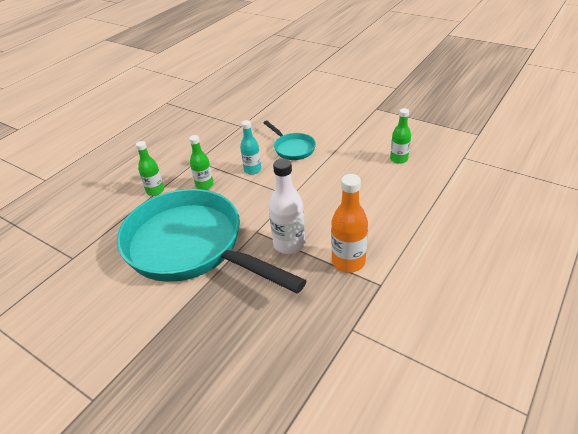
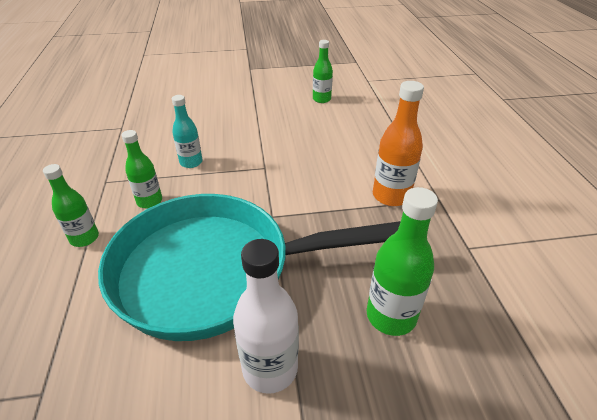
camera: 45 degrees left, 0 degrees up
(246, 332) = (391, 316): none -> green bottle
(289, 244) = (320, 210): white bottle -> white bottle (270, 368)
(292, 148) = (210, 126): turquoise pan -> none

